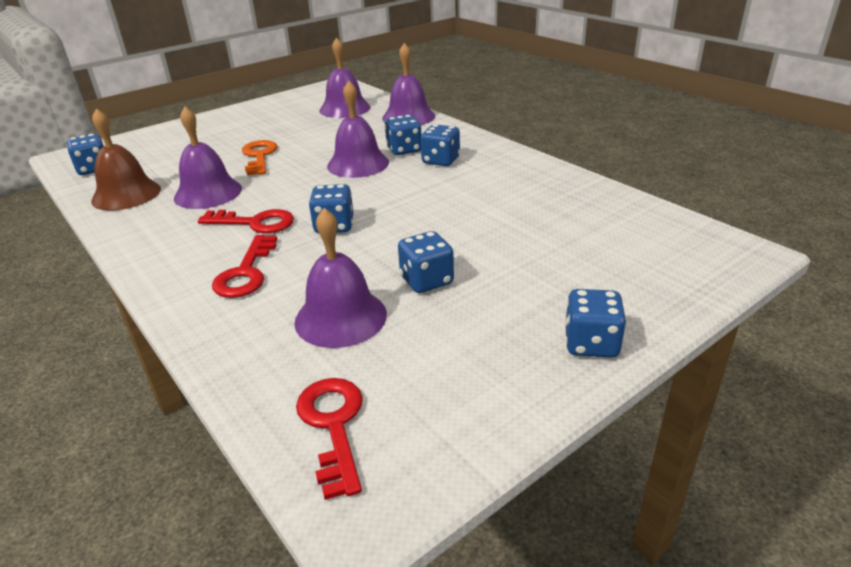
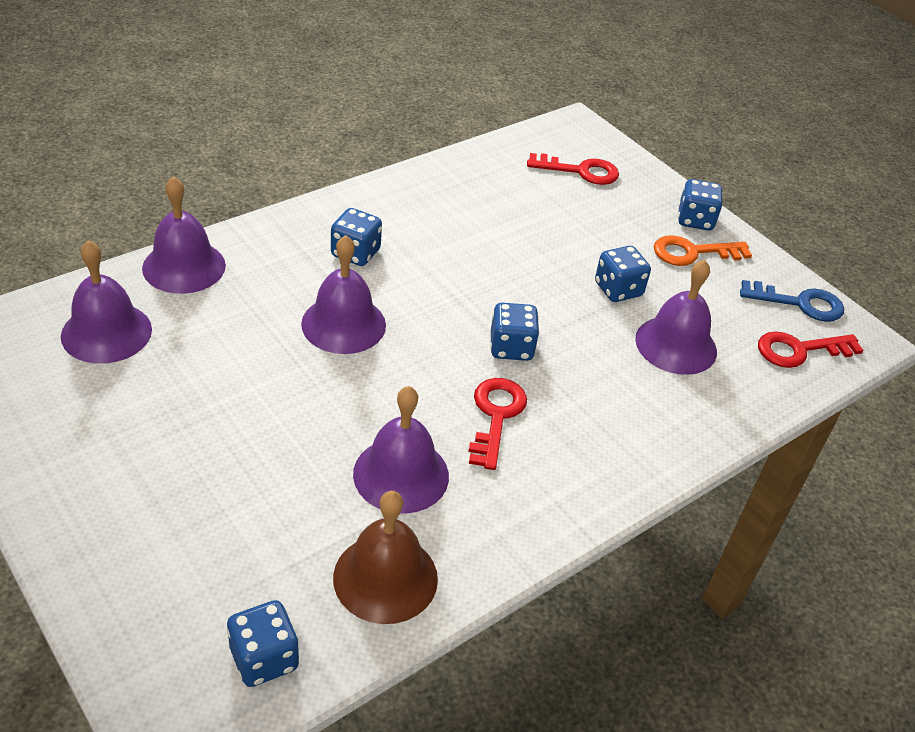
camera: 95 degrees left, 10 degrees up
(246, 272) = (605, 415): red key -> red key (580, 171)
(259, 156) = (282, 428): orange key -> orange key (693, 252)
(404, 150) = (310, 280): blue dice -> none
(434, 438) = (799, 303): none -> blue key

